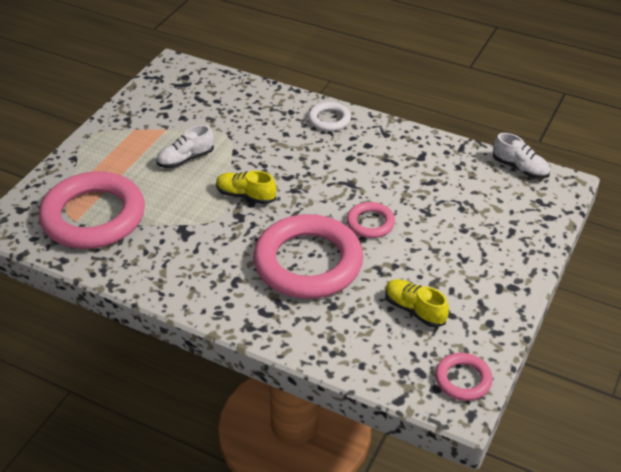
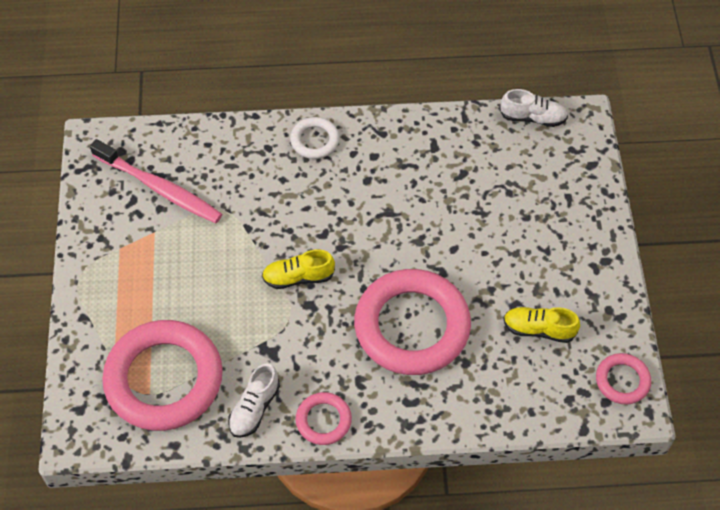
camera: 30 degrees left, 15 degrees up
(186, 159) = (204, 261): white shoe -> white shoe (254, 408)
(192, 106) = (159, 188): none -> pink toothbrush
(370, 223) = (438, 251): pink ring -> pink ring (323, 420)

